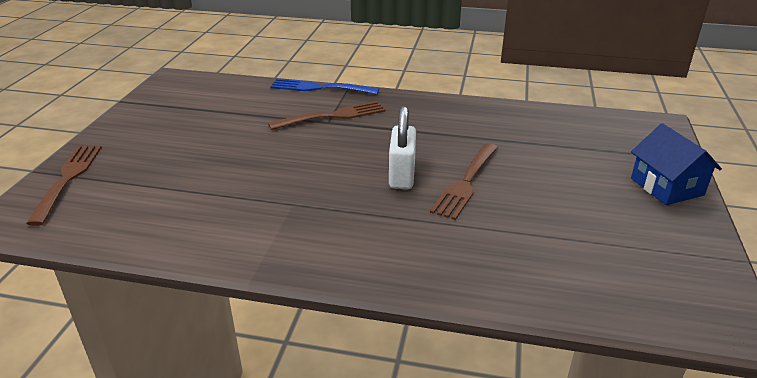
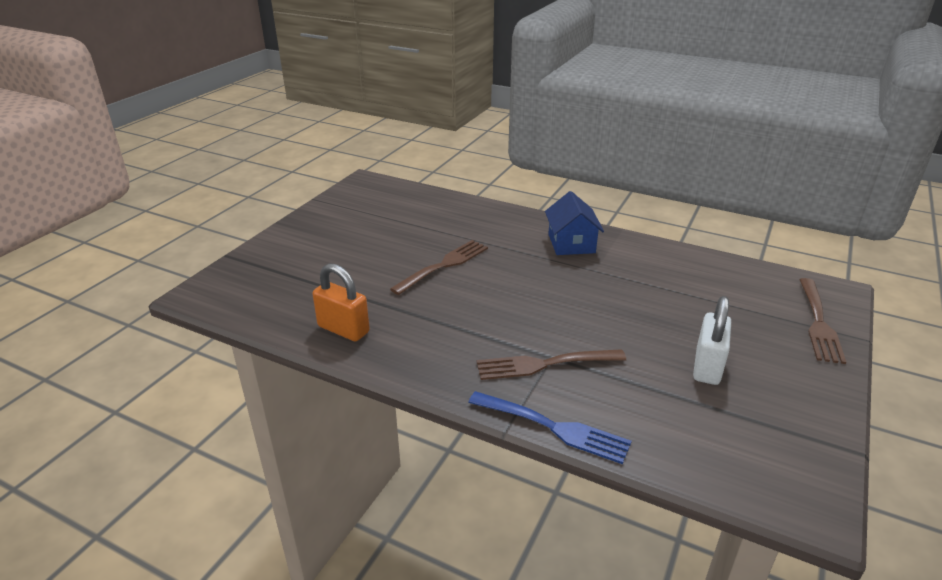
camera: 165 degrees left, 0 degrees up
(402, 176) = (495, 279): white padlock -> white padlock (707, 367)
(504, 116) = (343, 329): none -> orange padlock
(667, 187) = (291, 240): blue house -> blue house (571, 243)

